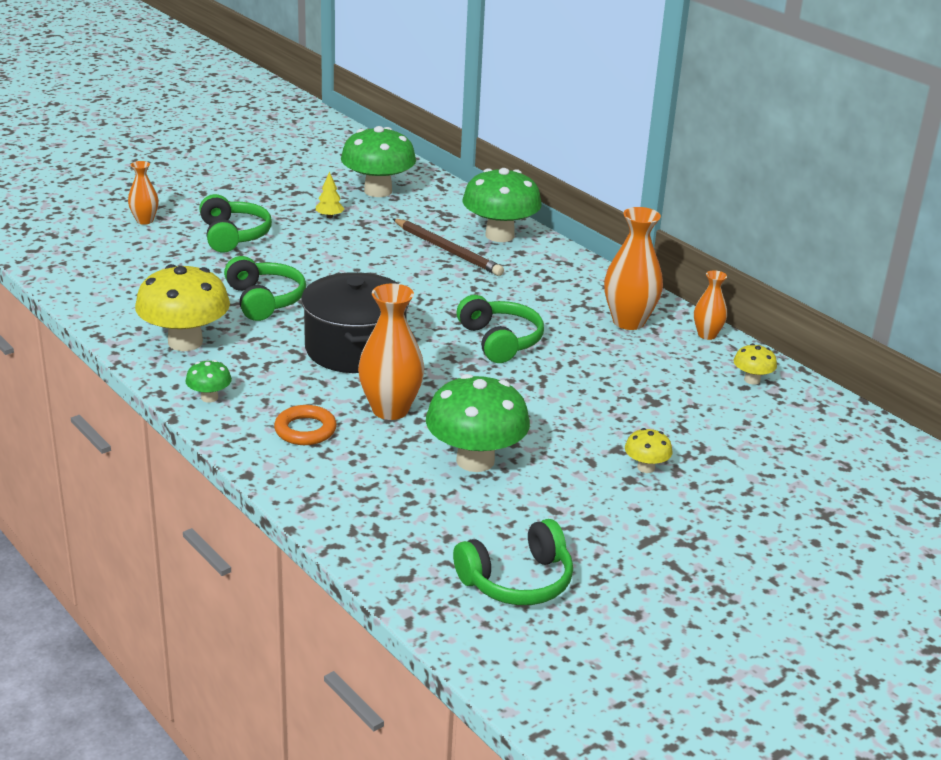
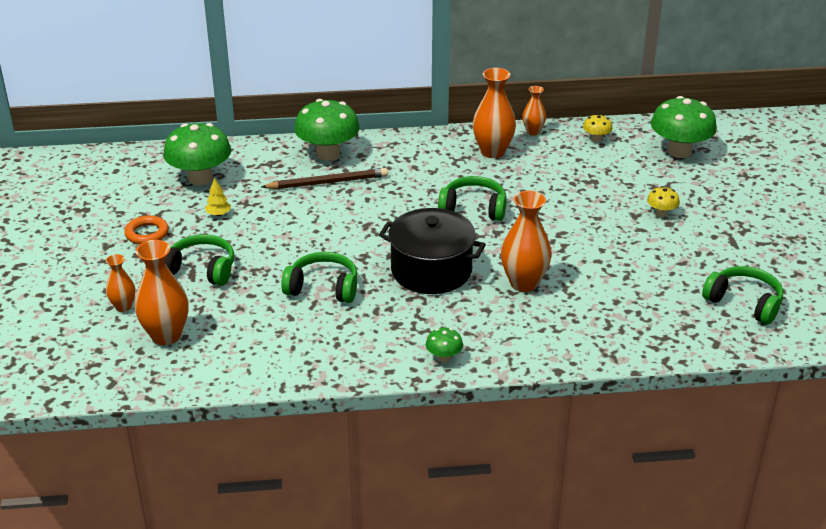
camera: 55 degrees left, 5 degrees up
(120, 251) = (166, 335): none -> orange vase
(185, 342) = (352, 345): yellow mushroom -> none
(305, 430) = (521, 328): orange ring -> orange ring (147, 233)
(475, 460) = (609, 271): green mushroom -> green mushroom (679, 151)
(517, 581) = (744, 302): green headphones -> green headphones turned 60 degrees counterclockwise

